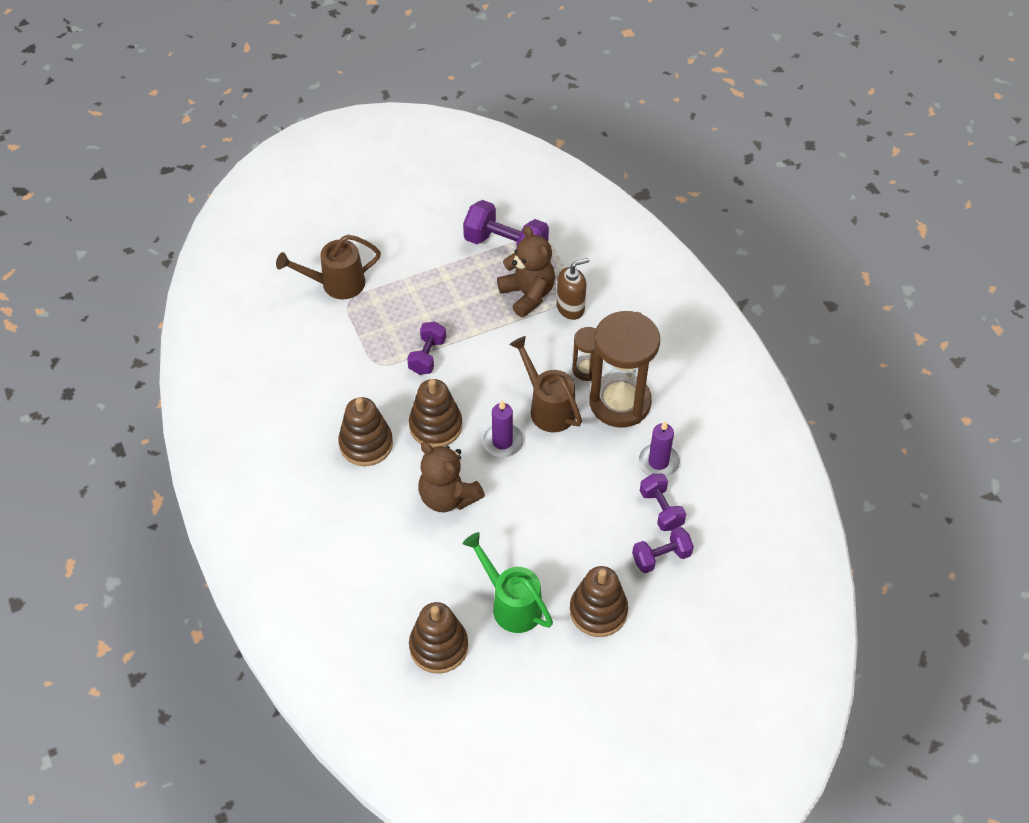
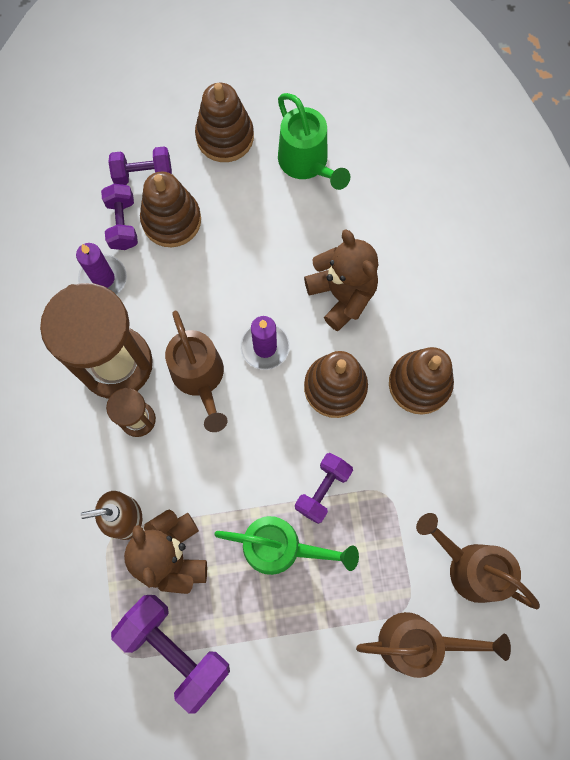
camera: 165 degrees left, 20 degrees up
(305, 334) = (469, 566): none -> brown watering can
(439, 646) = (387, 140): brown stacking toy -> brown stacking toy (171, 220)
(449, 315) = (281, 547): none -> green watering can

